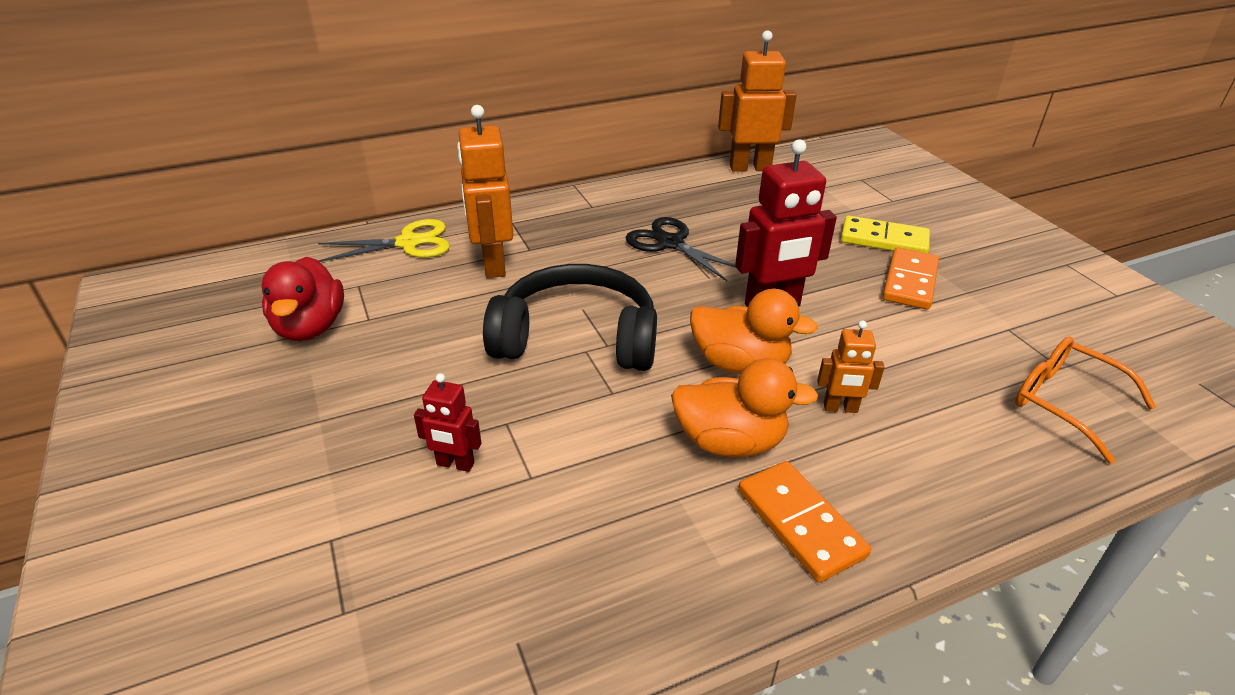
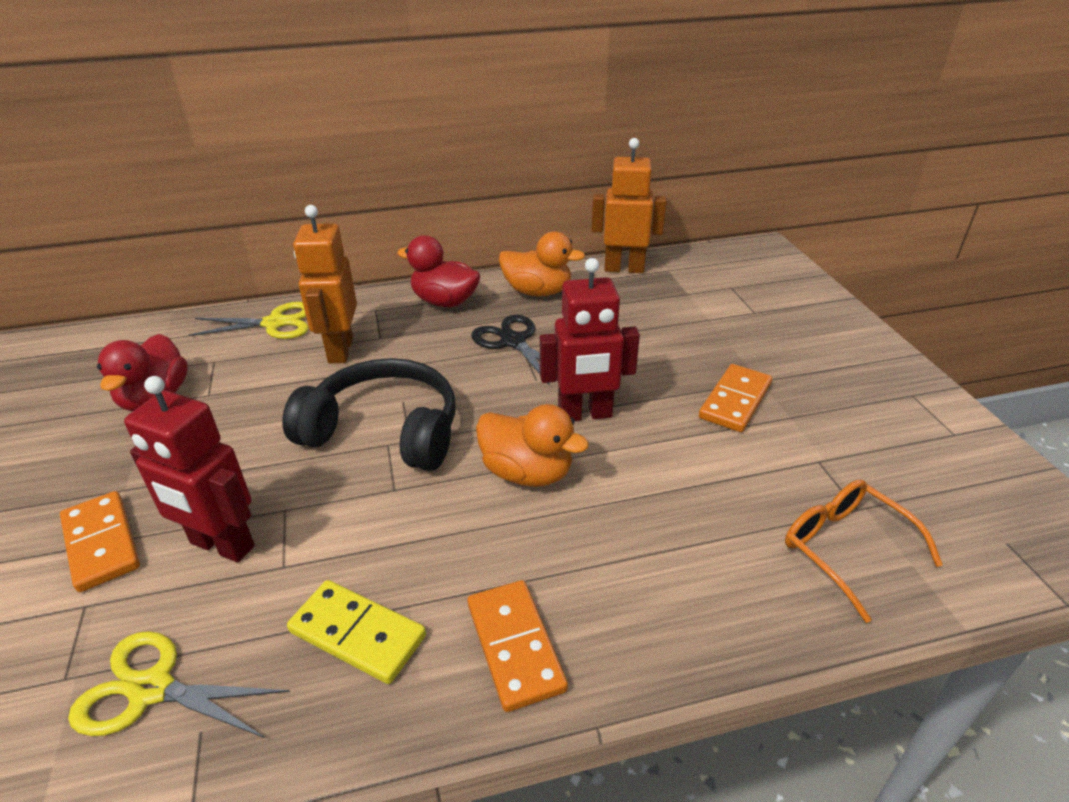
camera: 10 degrees right, 0 degrees up
(320, 476) = (102, 543): none -> orange domino
(446, 610) = (152, 689): none -> yellow scissors
(455, 464) = (221, 545): red robot -> red robot, size x1.89
(582, 210) = (444, 301): none -> red duck
(730, 442) = (483, 552): orange duck -> orange duck (537, 291)
(840, 408) = (606, 529): orange robot -> none
(884, 240) = (727, 353): yellow domino -> yellow domino (358, 633)

